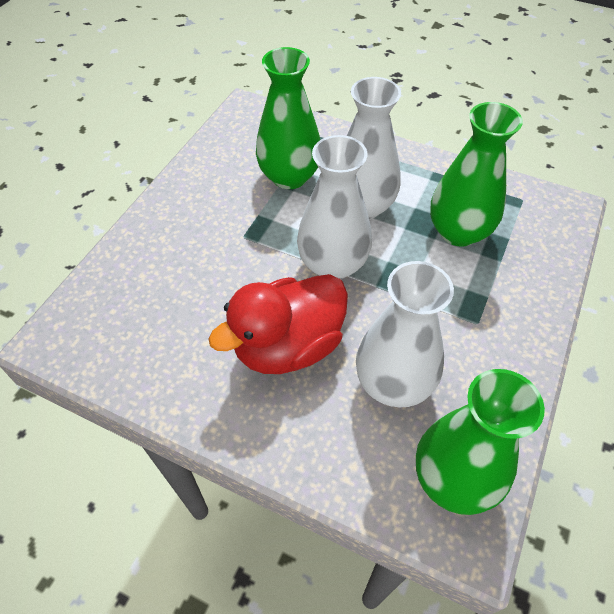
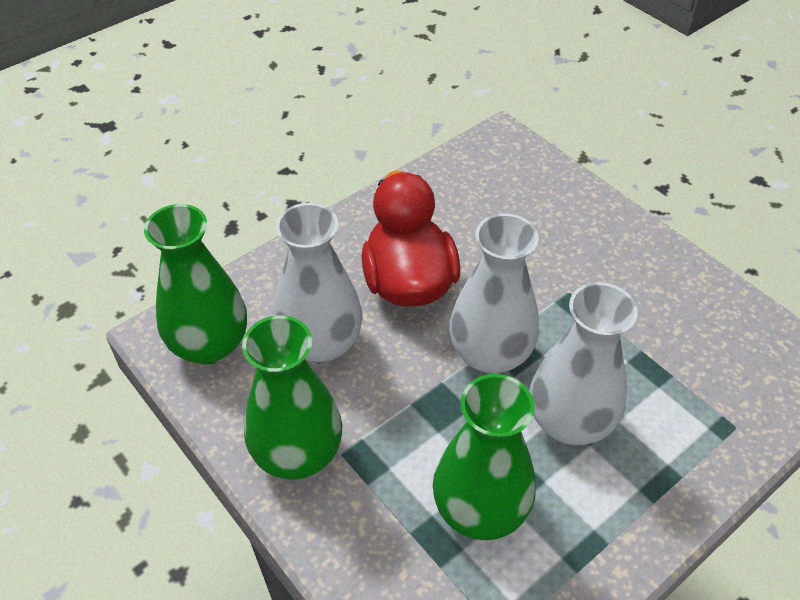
camera: 115 degrees right, 5 degrees down
(289, 177) = (654, 366): green vase -> green vase (298, 454)

